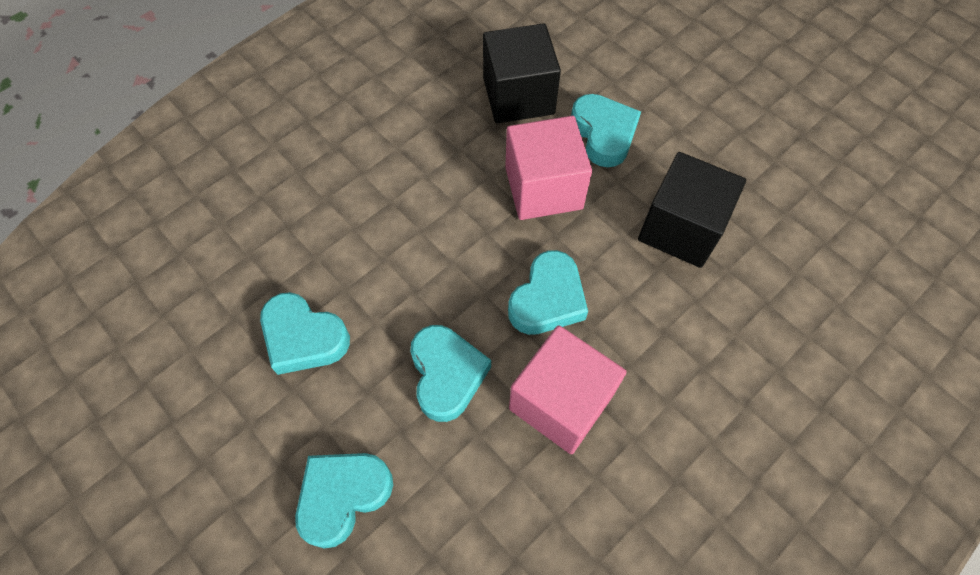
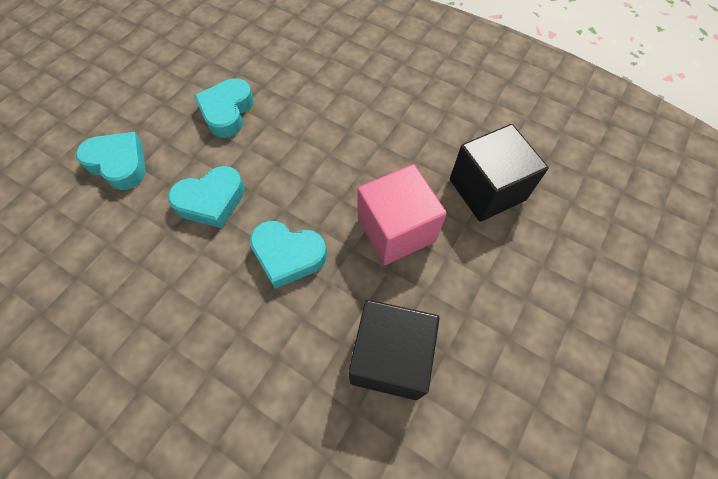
camera: 75 degrees right, 0 degrees up
(561, 402) = (198, 284): pink cube -> none
(603, 134) = (474, 268): turquoise heart -> none

